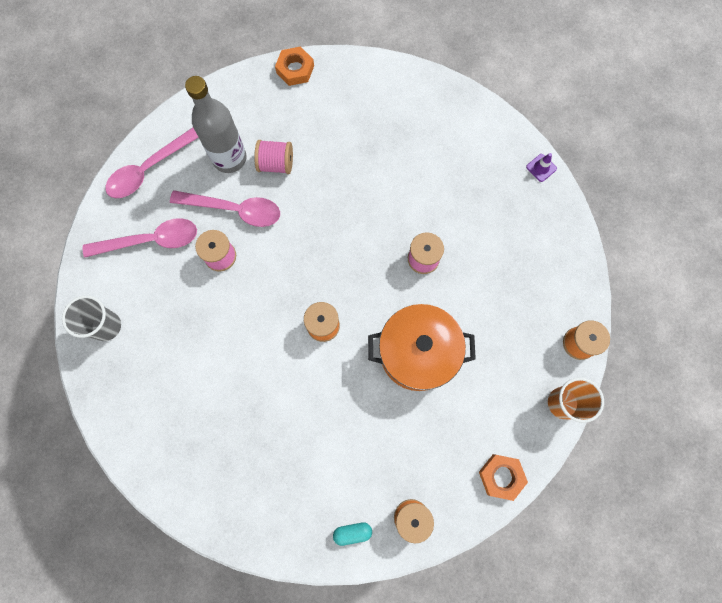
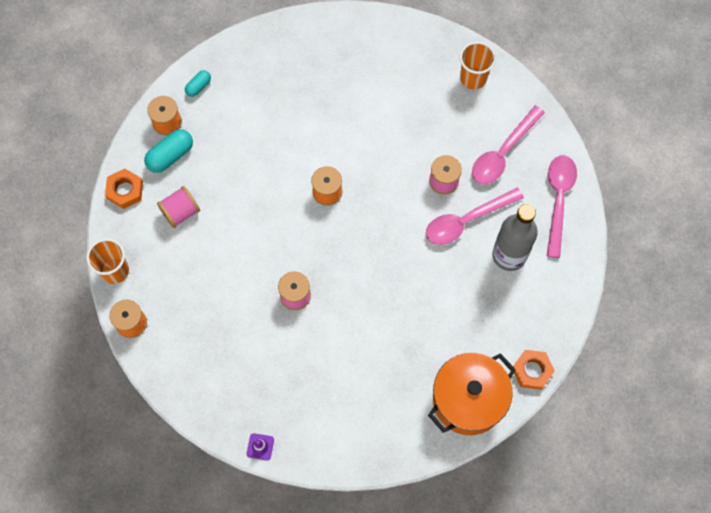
camera: 140 degrees right, 5 degrees down
(106, 326) = (473, 78): grey cup -> orange cup
(276, 164) = (470, 279): pink spool -> pink spool (180, 212)
(417, 353) = (245, 225): orange pot -> orange pot (468, 400)
(434, 478) = (170, 156): none -> turquoise capsule

